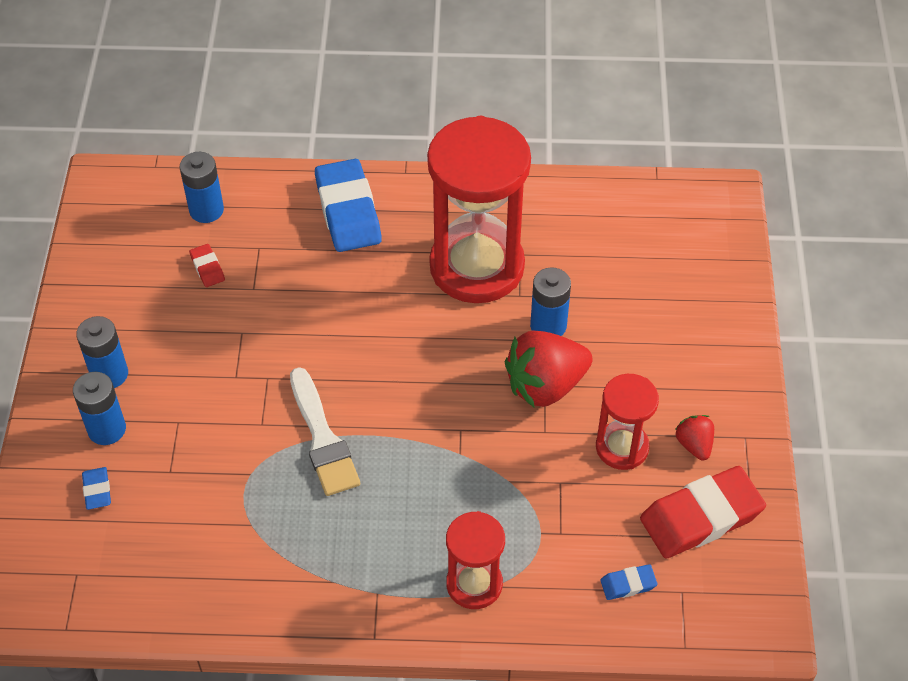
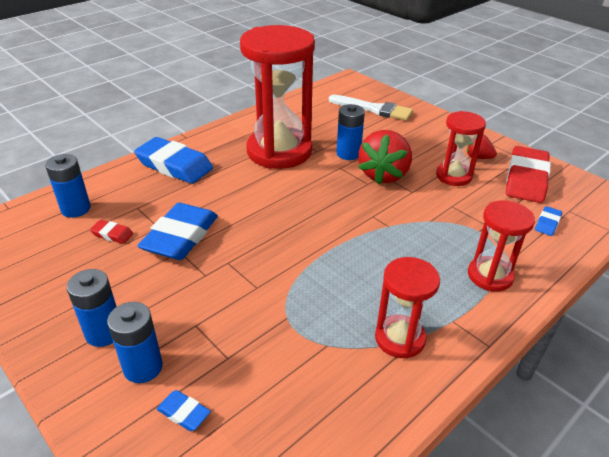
camera: 45 degrees left, 15 degrees down
(259, 315) = (180, 237): none -> blue eraser
(312, 568) = (400, 338): none -> red hourglass
(322, 438) = (305, 268): white brush -> white brush (374, 109)

